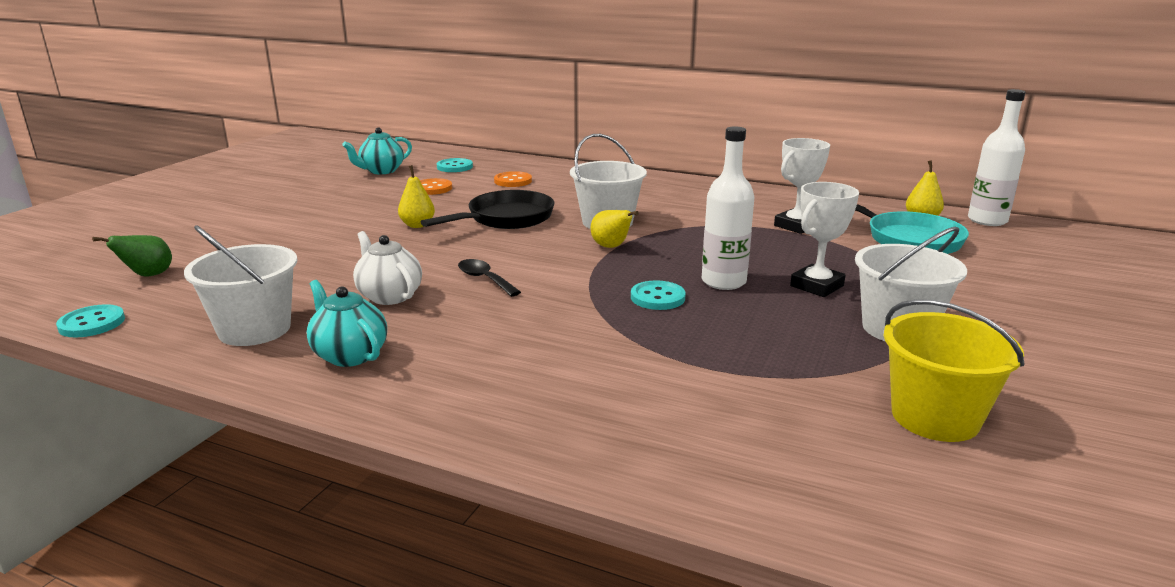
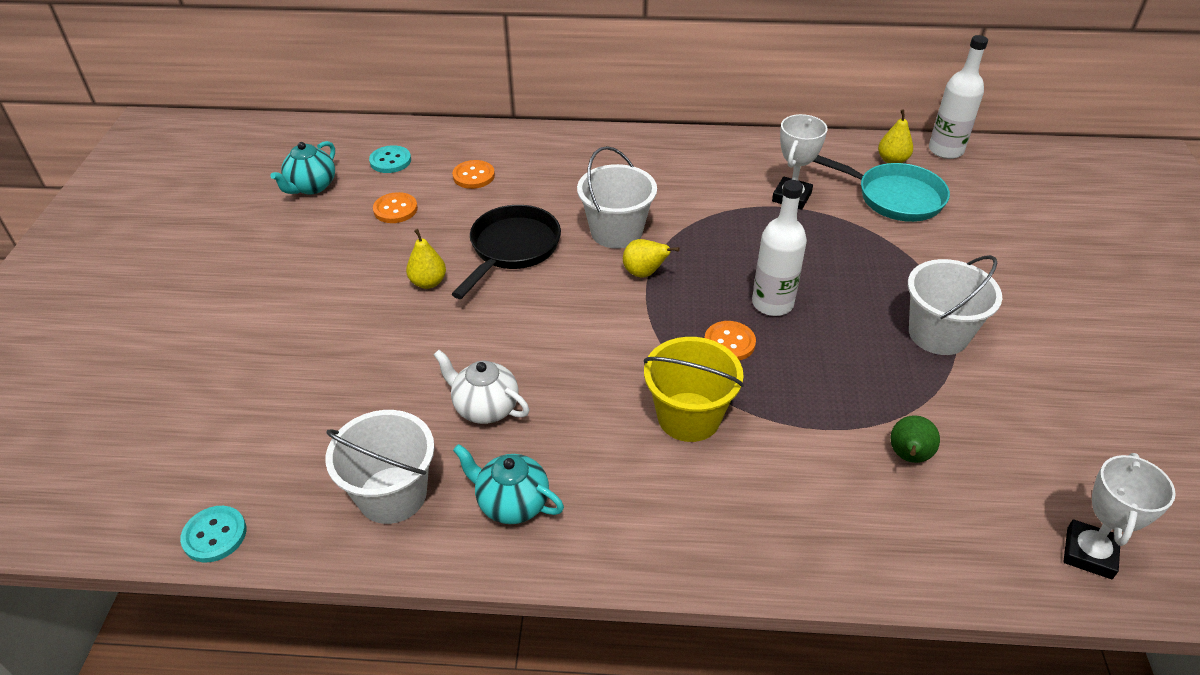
camera: 20 degrees left, 20 degrees up
(148, 275) = (203, 443): green pear -> green pear (908, 456)
(484, 279) = (558, 356): black spoon -> none
(657, 297) = (729, 343): turquoise button -> orange button
(817, 286) = (851, 289): white trophy -> white trophy (1089, 553)
(935, 417) = (1006, 439): yellow bucket -> yellow bucket (689, 417)

